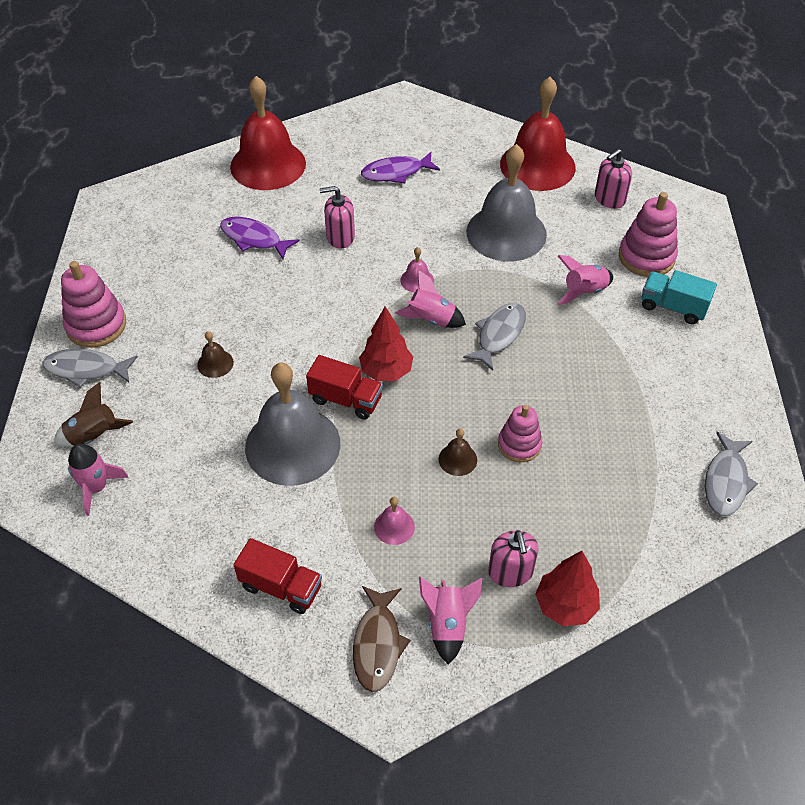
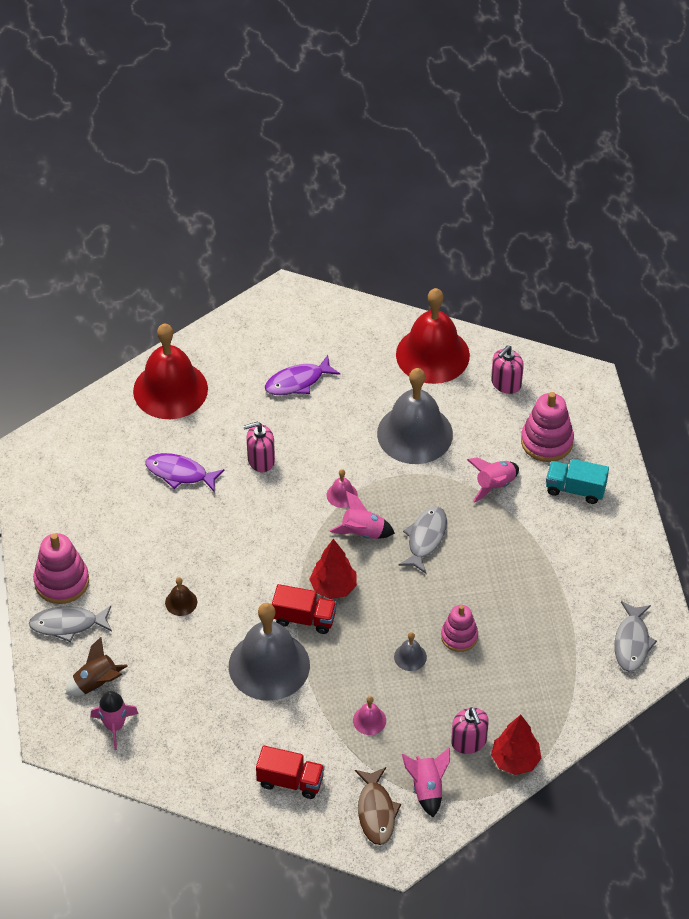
camera: 10 degrees left, 0 degrees up
(457, 459) = (410, 657): brown bell -> grey bell

